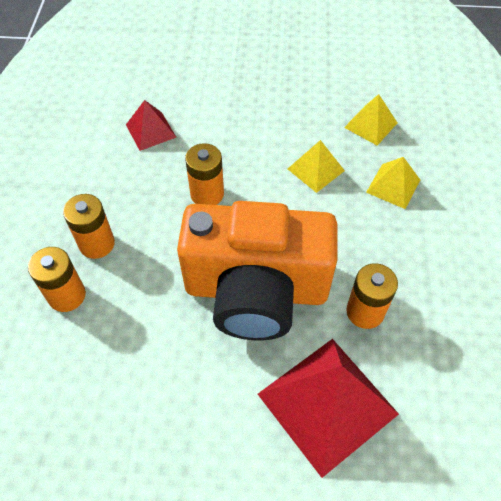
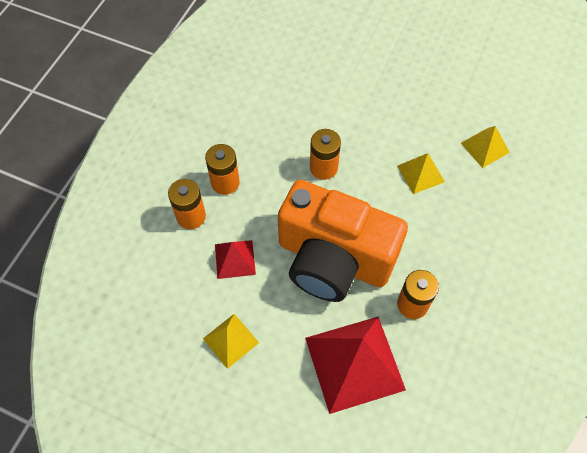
camera: 20 degrees right, 5 degrees up
(150, 130) = (297, 98): red pyramid -> red pyramid (235, 259)
(393, 186) = (481, 208): yellow pyramid -> yellow pyramid (231, 340)

